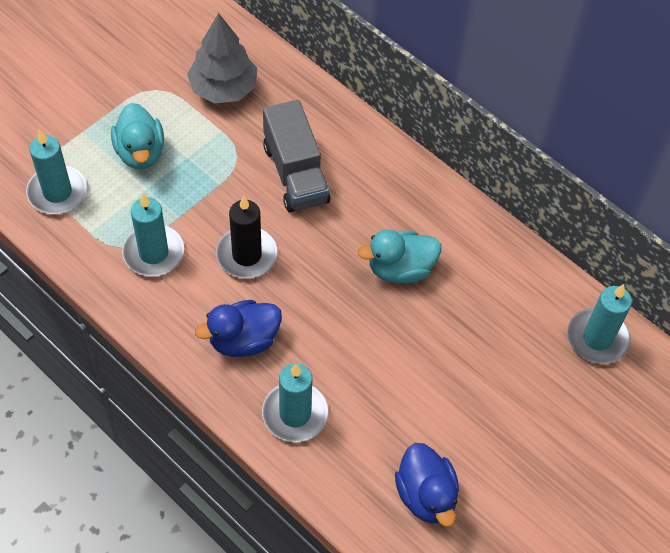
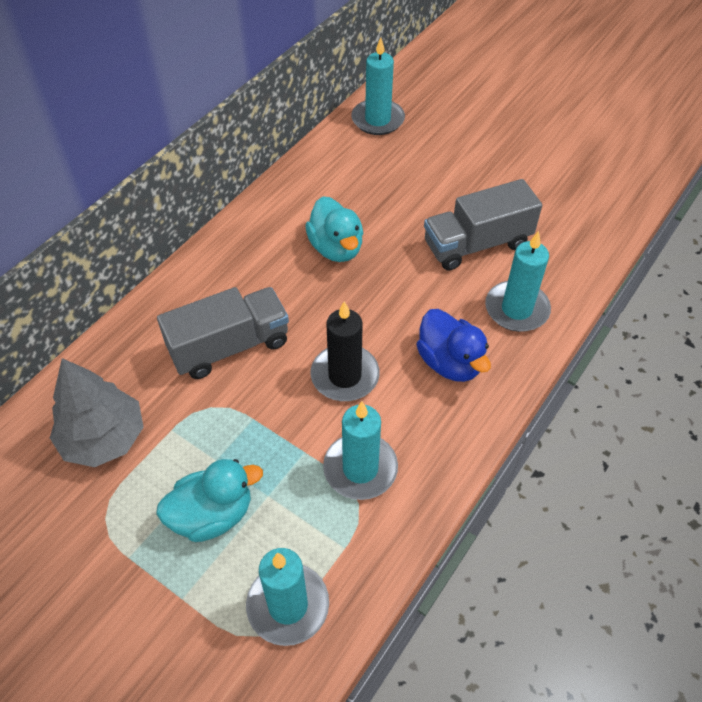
camera: 95 degrees left, 5 degrees down
(387, 398) = (477, 244): none -> grey truck
(426, 495) = (559, 211): blue duck -> none

